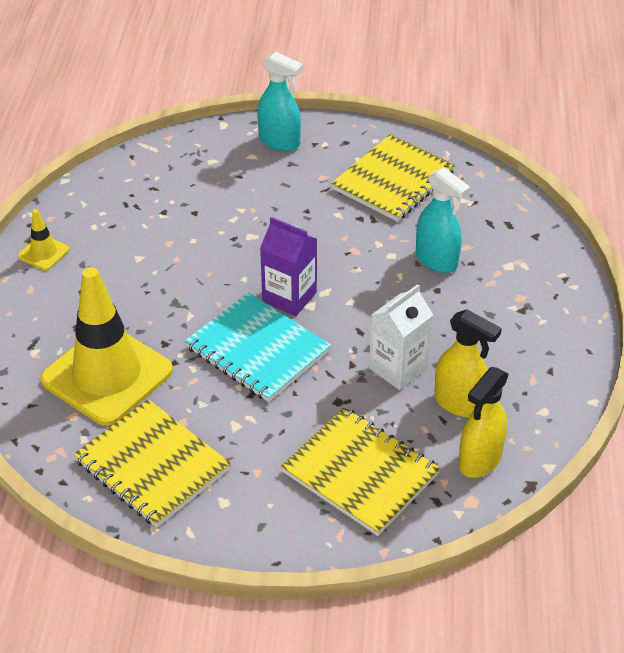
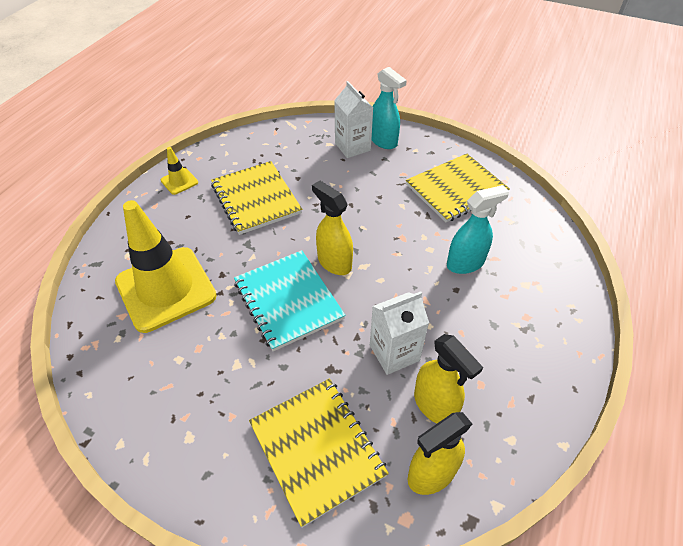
camera: 20 degrees right, 5 degrees up
(152, 465) = (153, 380): yellow notebook -> yellow notebook (256, 199)
(244, 158) = (352, 147): none -> white carton
(289, 297) = (334, 262): purple carton -> yellow spray bottle
(436, 260) = (465, 263): turquoise spray bottle -> turquoise spray bottle turned 90 degrees counterclockwise

